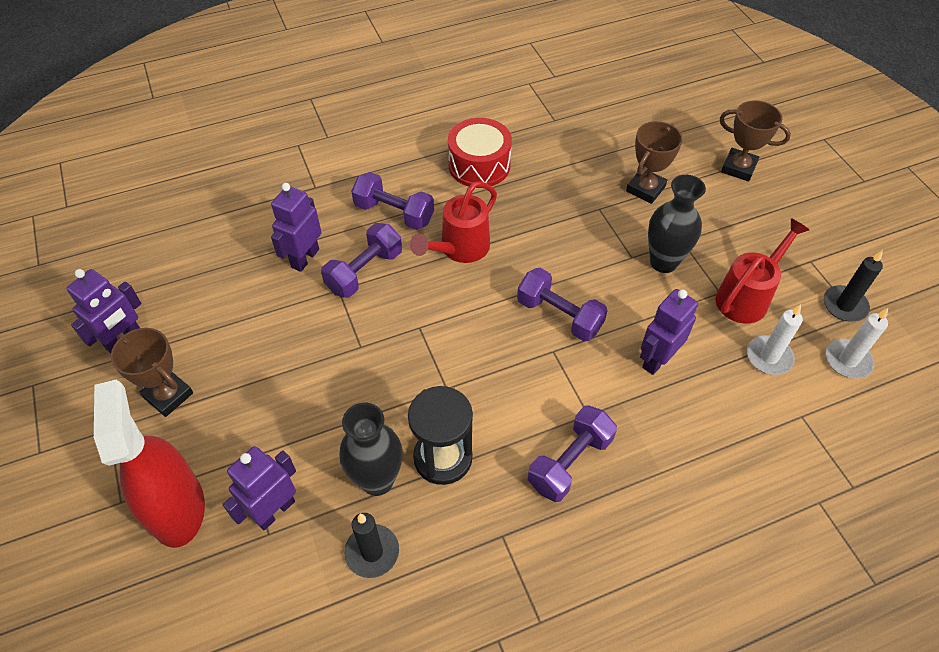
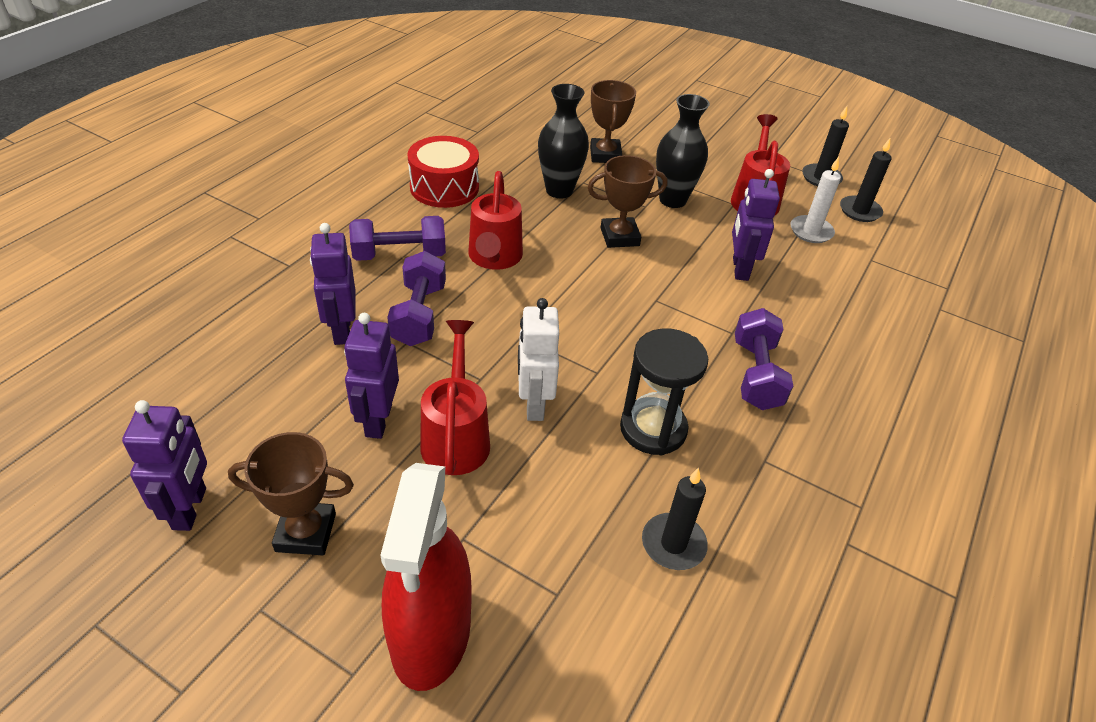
camera: 40 degrees left, 10 degrees down
(177, 508) = (431, 635): red spray bottle -> red spray bottle turned 120 degrees counterclockwise
(274, 511) = (542, 569): purple robot -> purple robot (378, 420)
(306, 382) = (456, 437): none -> red watering can
(377, 480) = (614, 481): black vase -> black vase (559, 190)
(378, 387) = (534, 404): none -> white robot
(559, 315) = (633, 271): purple dumbbell -> none
(738, 168) = (658, 117): brown trophy -> brown trophy (619, 237)
(847, 360) = (860, 211): white candle -> black candle

